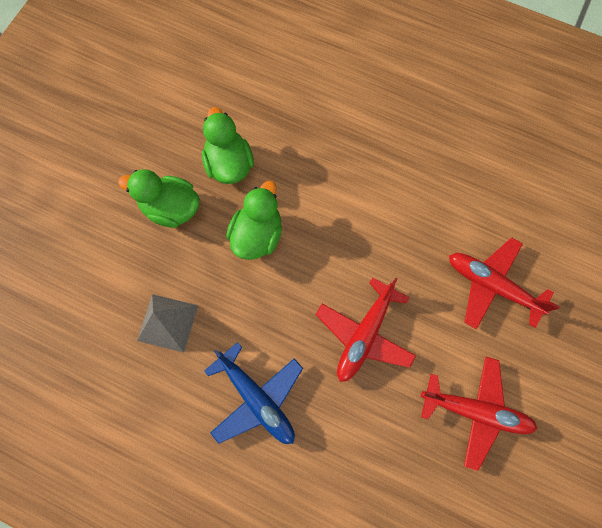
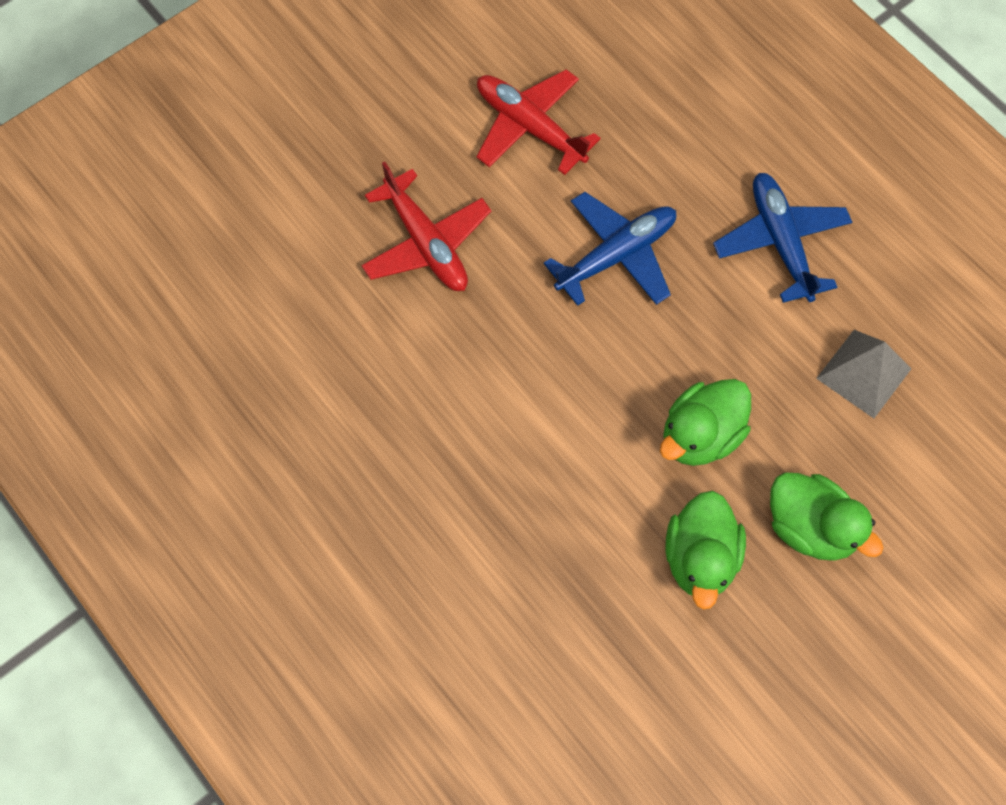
camera: 155 degrees left, 5 degrees down
(364, 335) = (616, 255): red plane -> blue plane

